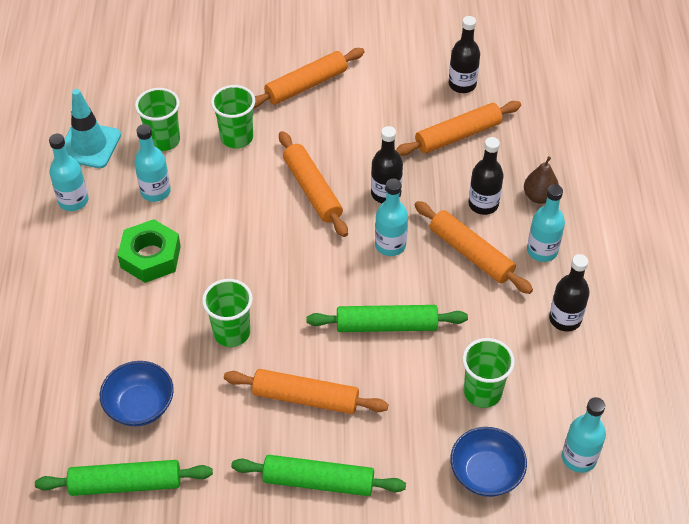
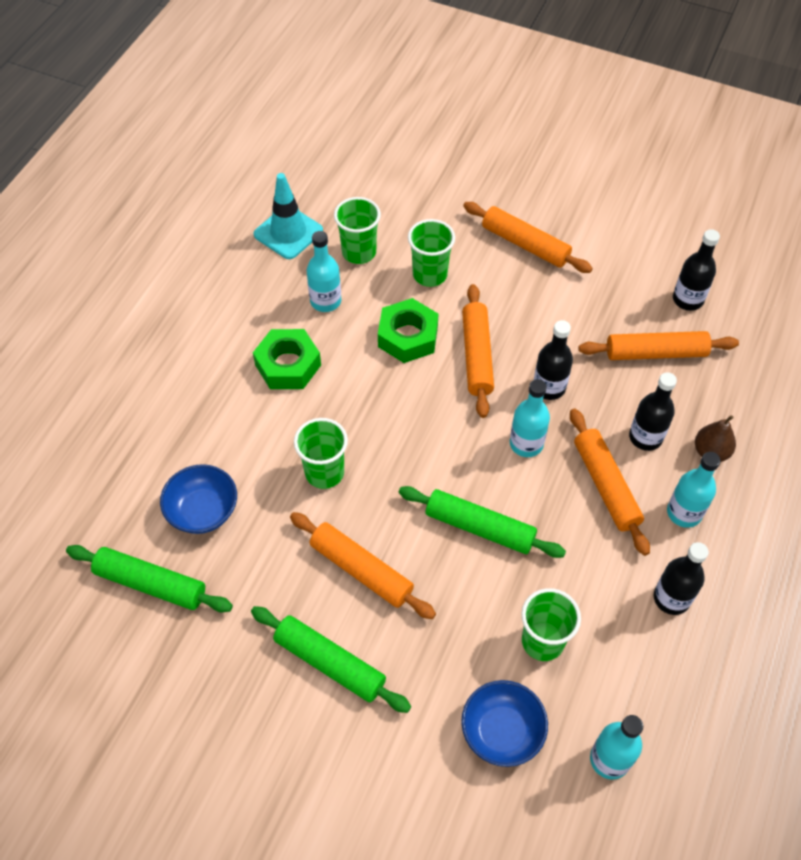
camera: 25 degrees right, 5 degrees up
(73, 201) = (246, 282): turquoise bottle -> none
(244, 195) = (408, 336): none -> green nut
(306, 85) = (525, 244): orange rolling pin -> orange rolling pin turned 45 degrees clockwise

